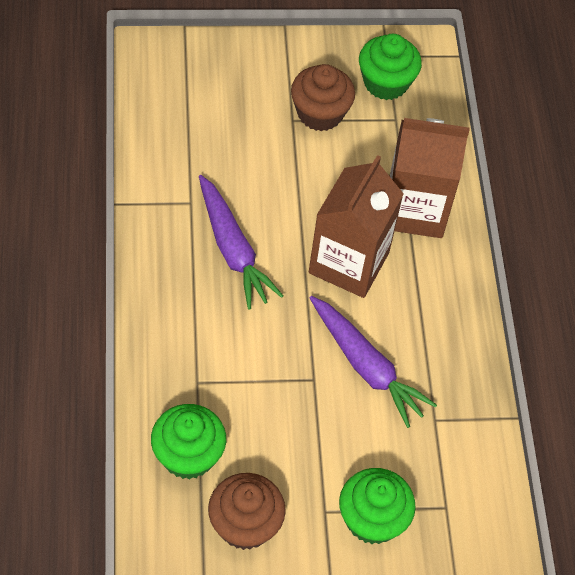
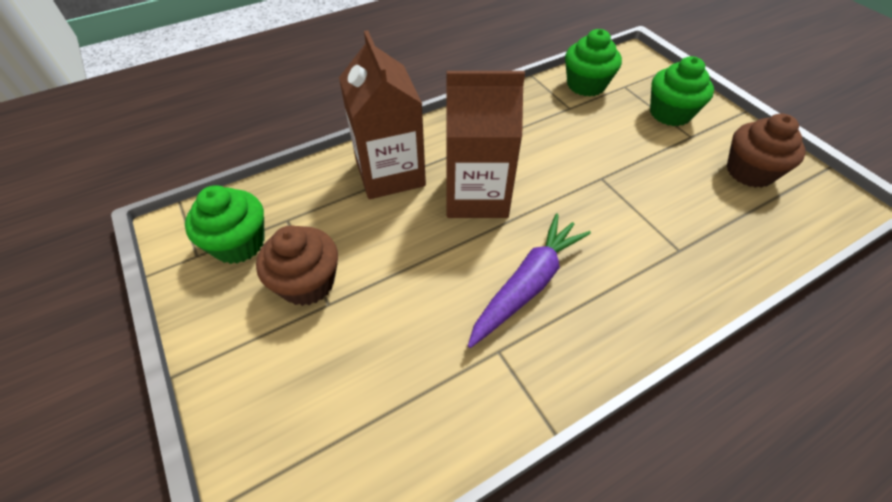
camera: 110 degrees left, 5 degrees down
(188, 455) = (743, 227): green cupcake -> green cupcake (586, 85)
(366, 367) = (562, 153): purple carrot -> none

